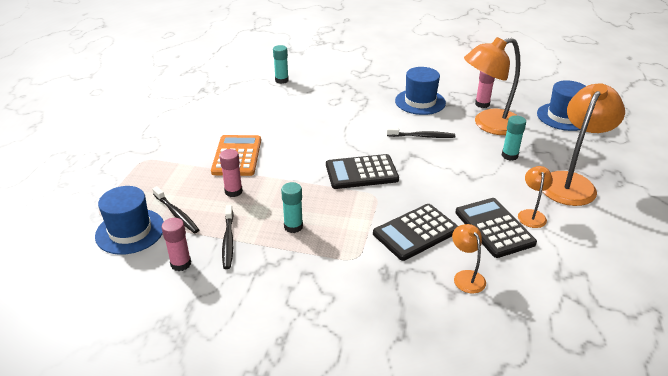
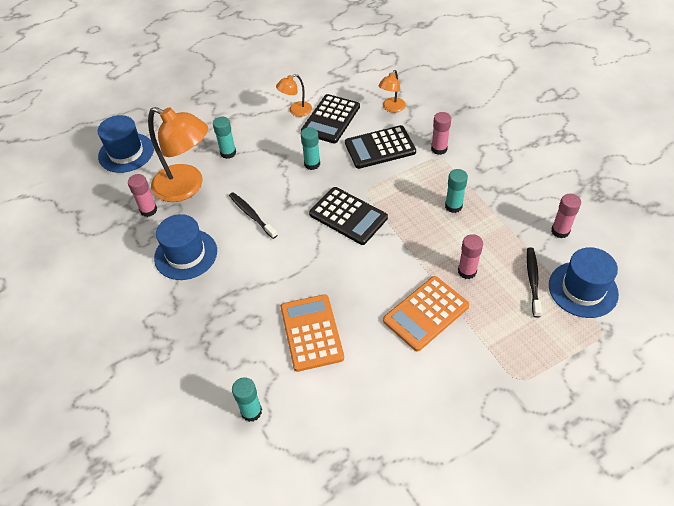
camera: 130 degrees left, 15 degrees up
(228, 241) = (511, 226): black toothbrush -> none
(294, 114) = (311, 332): none -> orange calculator
(366, 266) = (439, 149): none -> pink glue stick
(416, 232) = (380, 148): black calculator -> black calculator turned 150 degrees clockwise
(443, 186) = (312, 164): none -> turquoise glue stick
(571, 182) = (234, 110): orange lamp -> none

